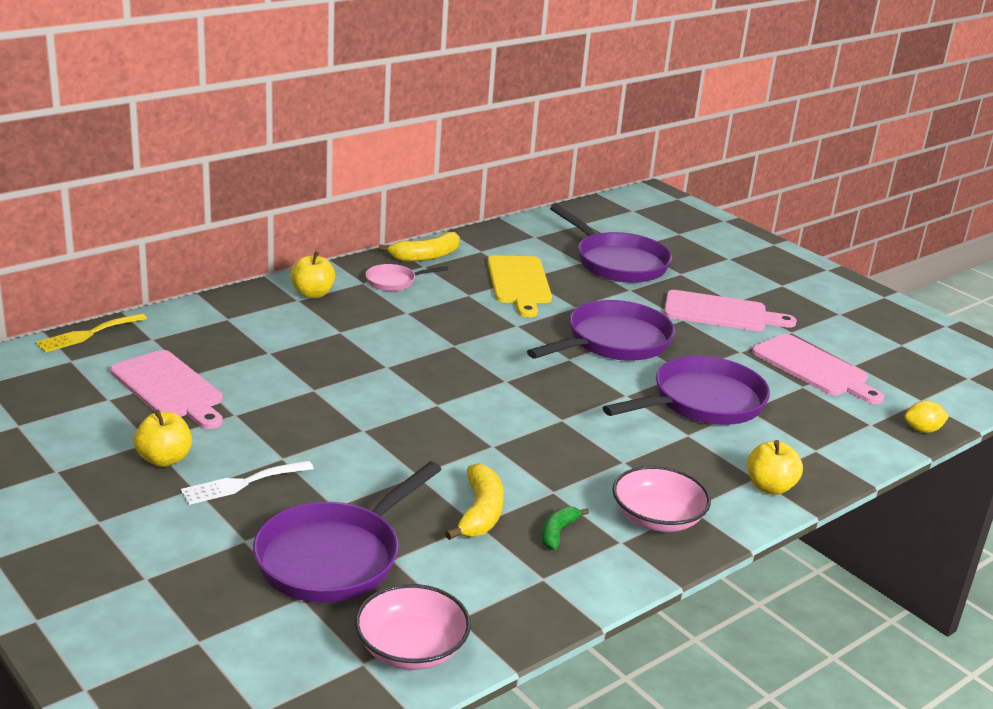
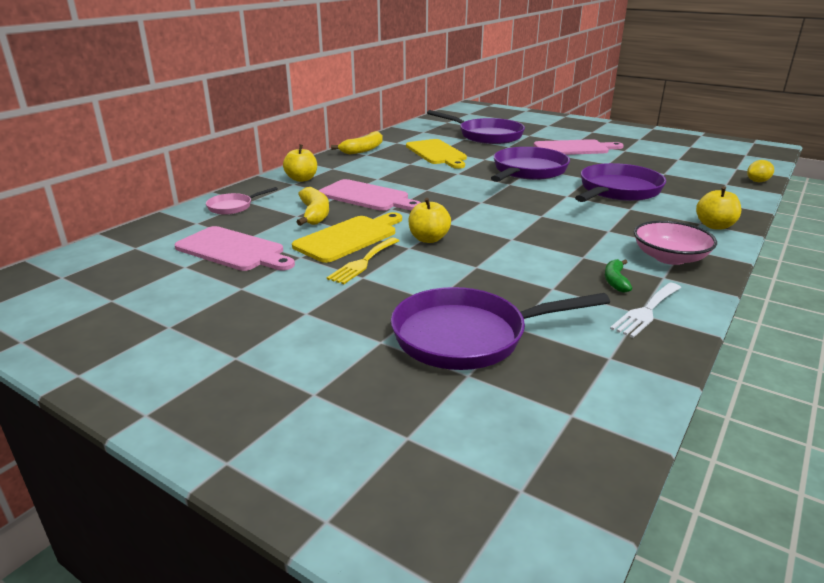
camera: 15 degrees left, 0 degrees up
(87, 334) = (139, 229): yellow fork -> yellow fork (363, 262)
(164, 459) = (264, 298): yellow apple -> yellow apple (428, 239)
(242, 483) = (344, 301): white fork -> white fork (646, 311)
(306, 400) = (349, 237): none -> yellow cutting board
(334, 557) = (467, 336): purple pan -> purple pan turned 60 degrees clockwise
(394, 282) = (353, 165): pink pan -> pink pan (233, 207)
(411, 648) = (598, 391): pink bowl -> none
(480, 513) = (547, 280): yellow banana -> yellow banana (314, 214)
(814, 368) = (659, 164): pink cutting board -> pink cutting board (367, 197)

